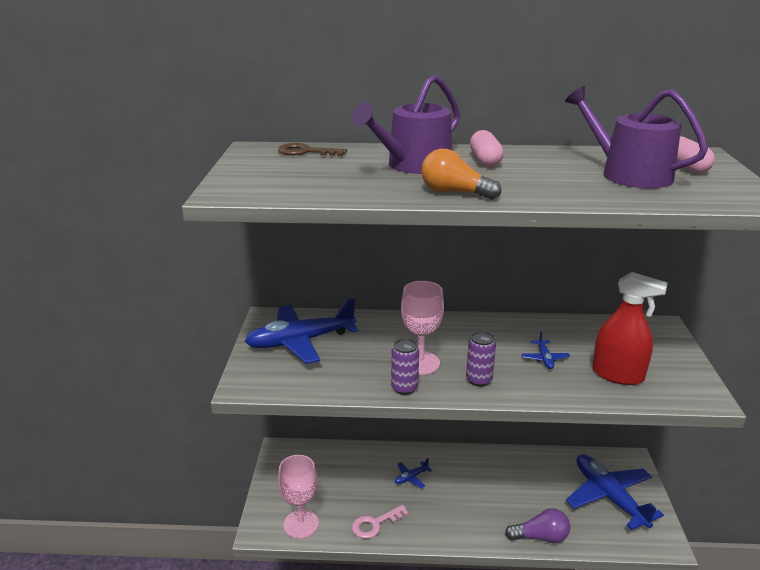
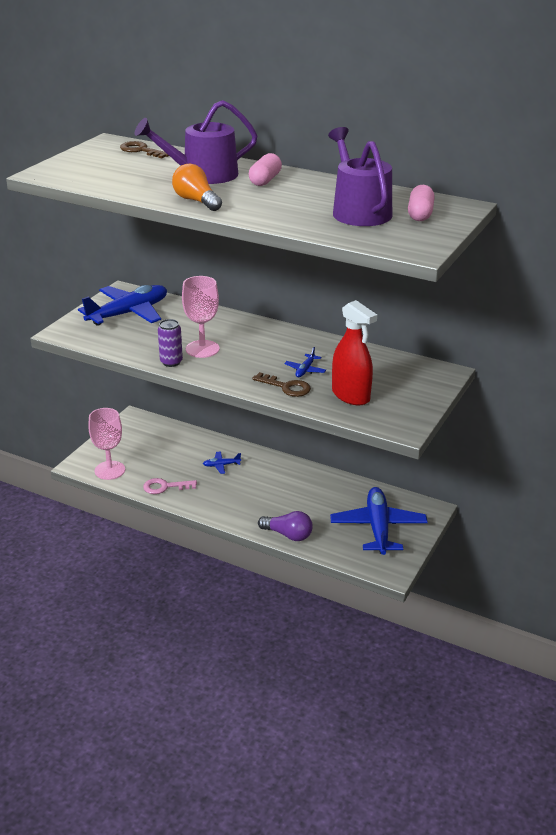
camera: 25 degrees right, 5 degrees up
(300, 341) = (128, 313): blue plane -> blue plane turned 135 degrees clockwise
(479, 380) = (233, 371): purple can -> none
(550, 383) = (286, 387): none -> brown key

